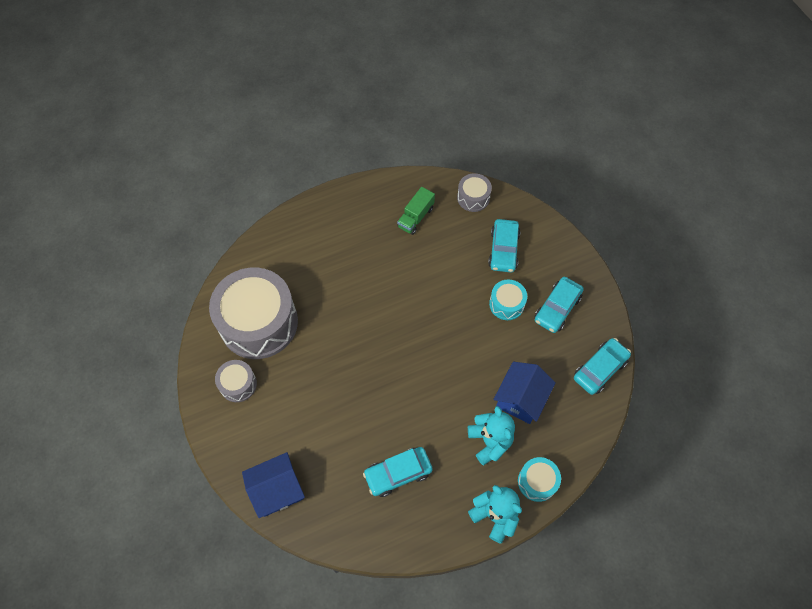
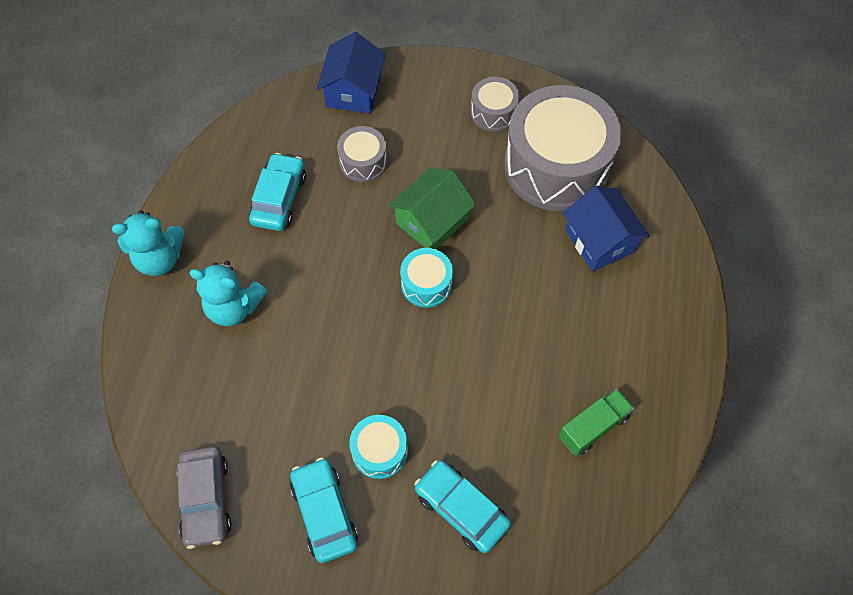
camera: 125 degrees right, 0 degrees up
(349, 368) = (431, 222): none -> green house
(415, 217) = (593, 427): green truck -> green truck turned 75 degrees clockwise
(473, 198) = (576, 531): grey drum -> grey drum (363, 162)
(521, 398) = (251, 376): blue house -> blue house (599, 241)
(537, 481) = (152, 323): turquoise drum -> turquoise drum (426, 284)
(600, 369) = (206, 499): turquoise car -> grey car

